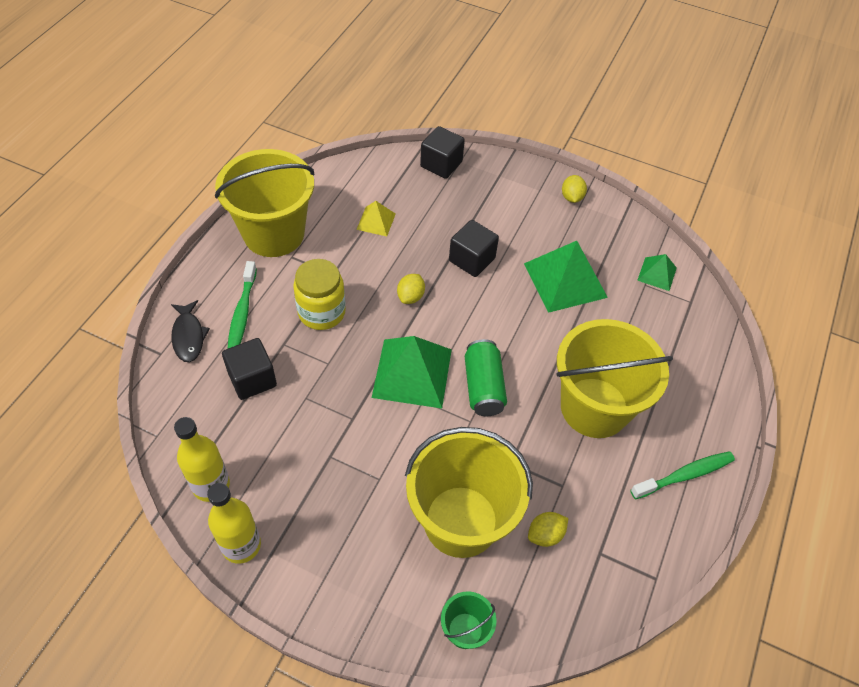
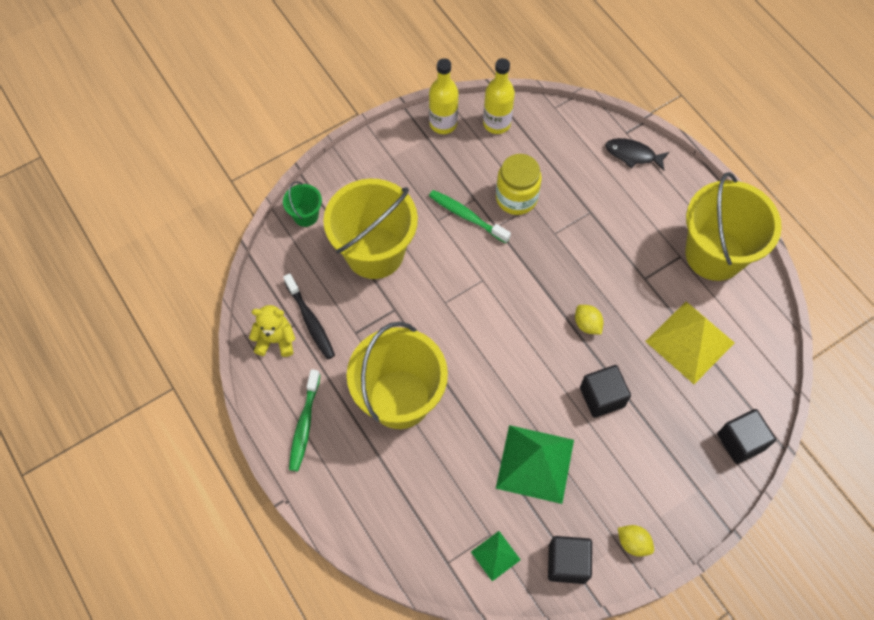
camera: 125 degrees right, 10 degrees up
(242, 313) = (637, 197): green toothbrush -> green toothbrush (466, 216)
(252, 379) = (569, 179): black cube -> black cube (567, 563)
(321, 312) = (607, 251): yellow jar -> yellow jar (516, 198)
(376, 221) = (689, 341): yellow pyramid -> yellow pyramid, size x1.94
(412, 373) = (511, 286): green pyramid -> none
(483, 387) = (468, 329): green can -> none
(545, 535) = (329, 298): yellow lemon -> none
(584, 538) = (310, 321): none -> black toothbrush
(630, 560) = (276, 340): none -> yellow teddy bear

